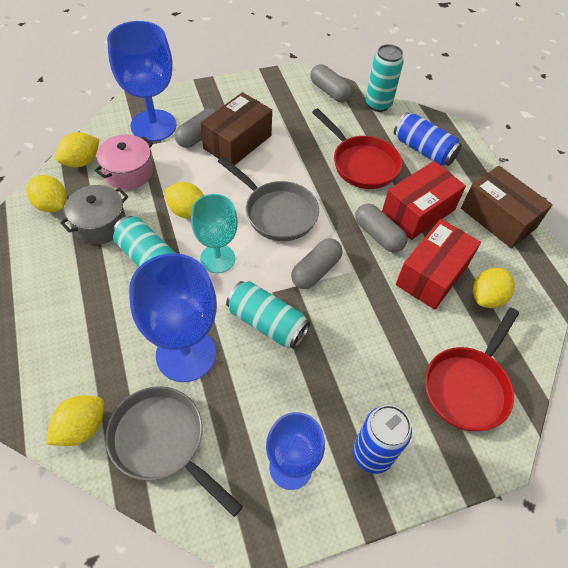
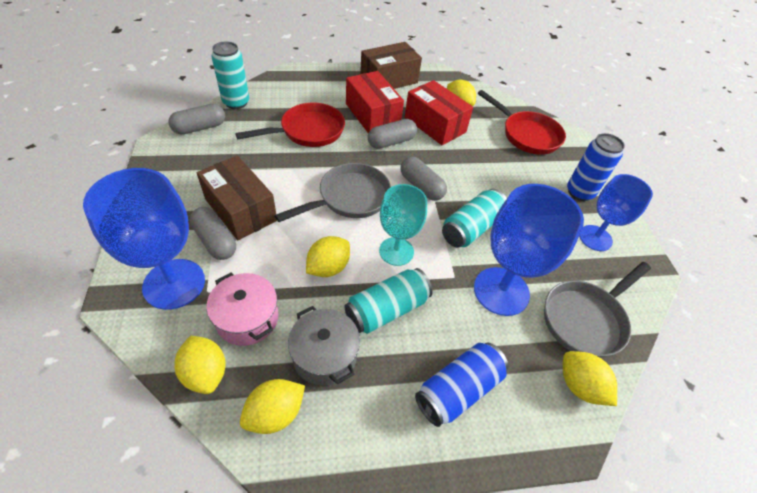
camera: 80 degrees left, 5 degrees down
(423, 150) = (305, 93): blue can -> blue can (458, 389)

